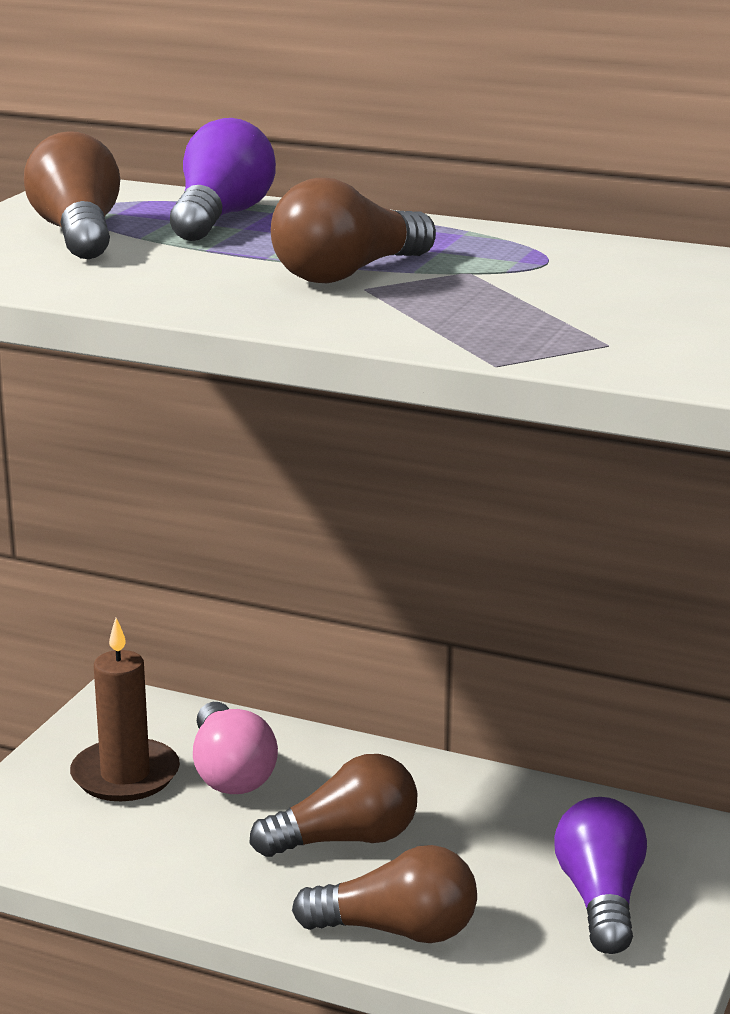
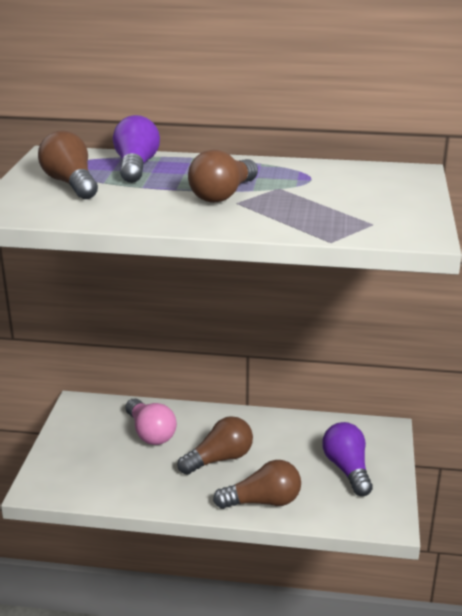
camera: 15 degrees left, 5 degrees up
(125, 775) = (99, 442): brown candle -> none

